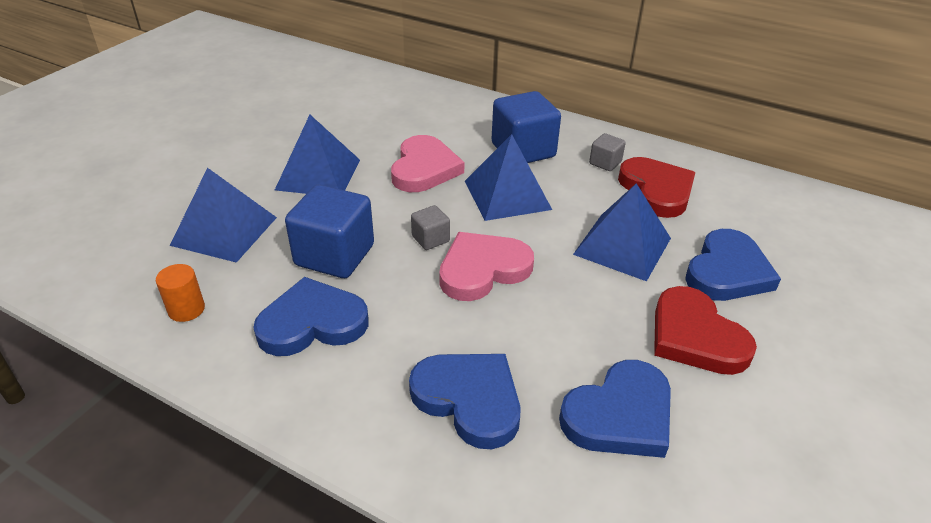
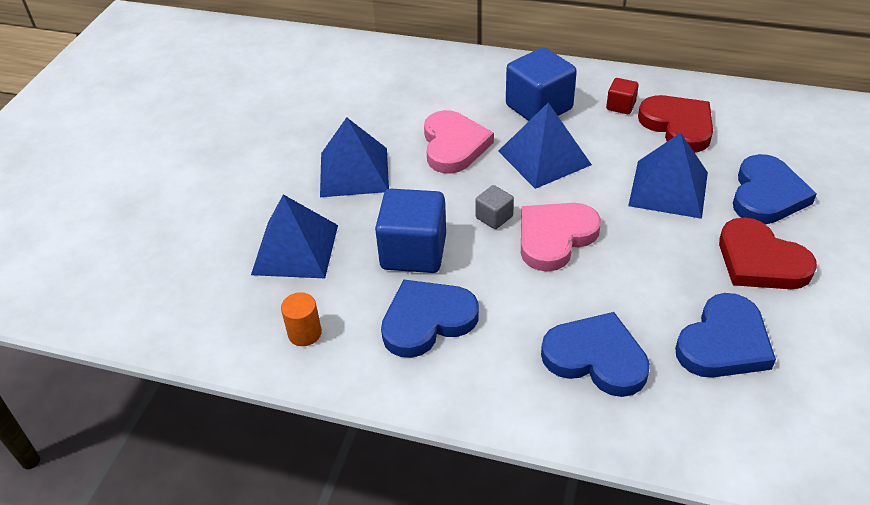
camera: 10 degrees left, 5 degrees up
(605, 163) = (620, 106): grey cube -> red cube

